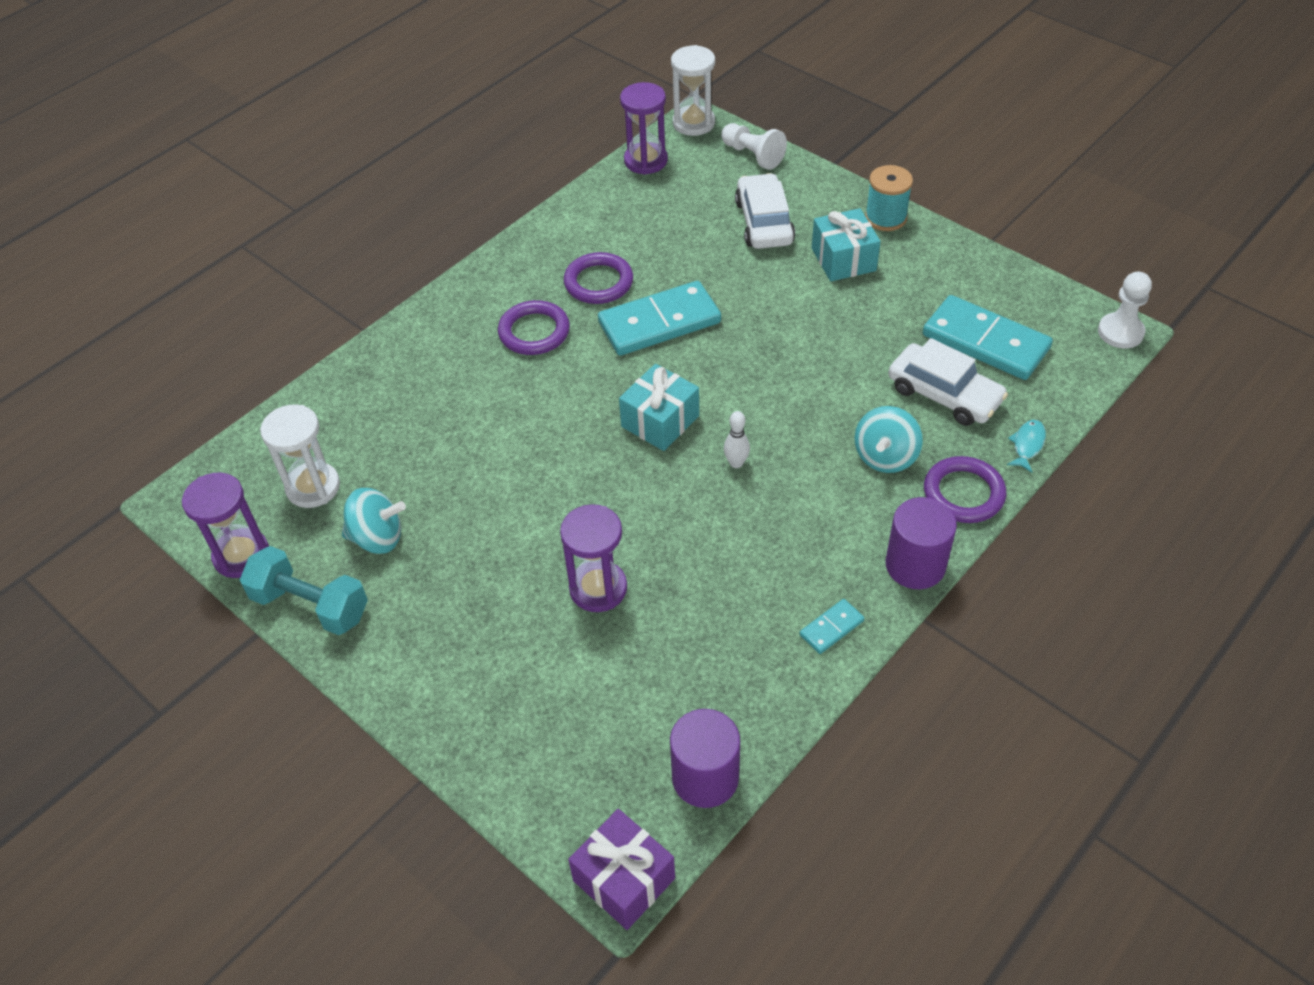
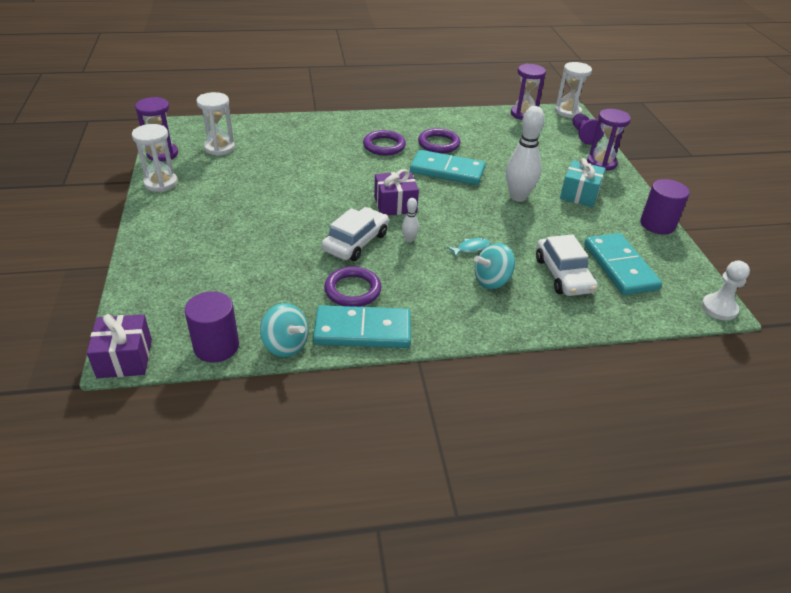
camera: 35 degrees right, 10 degrees down
(311, 605) = (161, 183): turquoise dumbbell -> white hourglass
(377, 538) = (218, 177): turquoise spinning top -> turquoise spinning top (285, 345)
(598, 588) = (277, 246): purple hourglass -> purple hourglass (601, 163)
(660, 421) = (395, 204): turquoise gift -> purple gift
(752, 155) = (583, 135): white pawn -> purple pawn
(764, 222) = (554, 161): white car -> white car (356, 242)
(783, 310) = (518, 197): none -> white bowling pin
(831, 628) = (363, 330): turquoise domino -> turquoise domino, size x2.21
(885, 218) = (627, 190): turquoise spool -> none
(915, 565) = (445, 334): purple cylinder -> purple cylinder (657, 224)
(963, 493) = (516, 321): purple ring -> purple ring (352, 290)
(1027, 445) = (585, 323): turquoise fish -> turquoise fish (471, 248)

